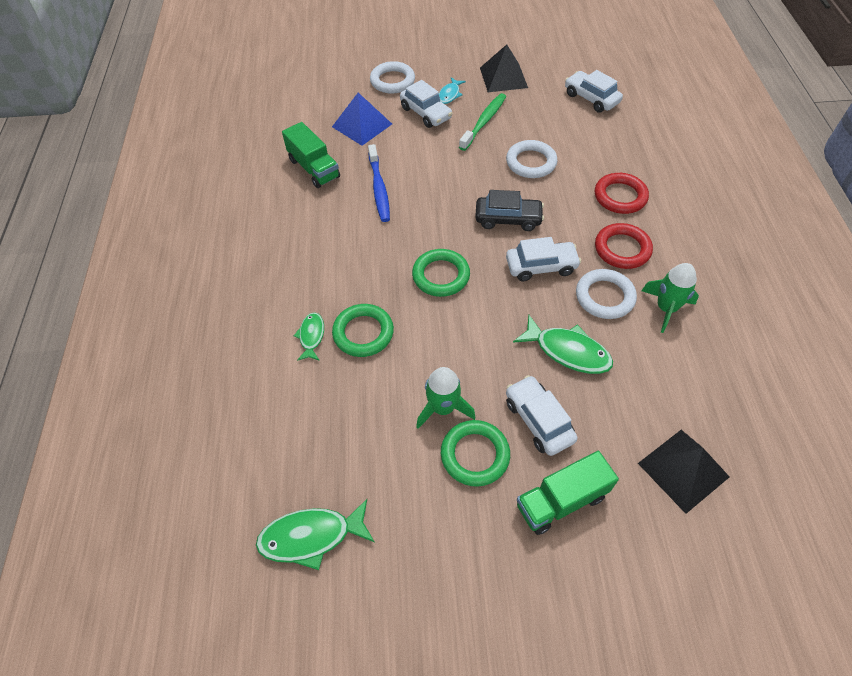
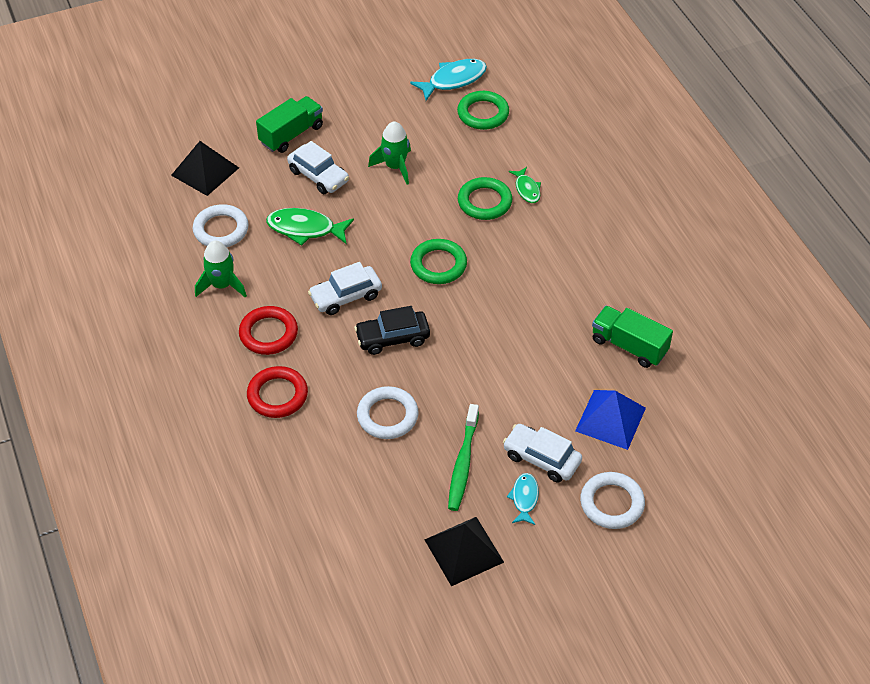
camera: 160 degrees right, 5 degrees down
(311, 537) = (453, 80): green fish -> turquoise fish
(379, 188) = (544, 339): blue toothbrush -> none
(475, 455) = (360, 145): green ring -> green ring (483, 113)
(591, 98) = (334, 541): white car -> none
(604, 297) = (280, 282): white ring -> white ring (221, 229)

